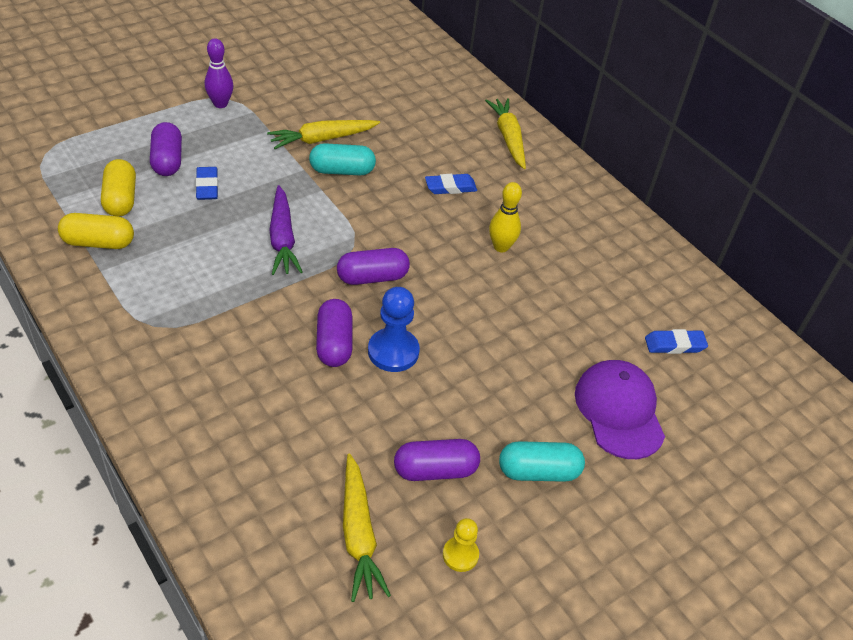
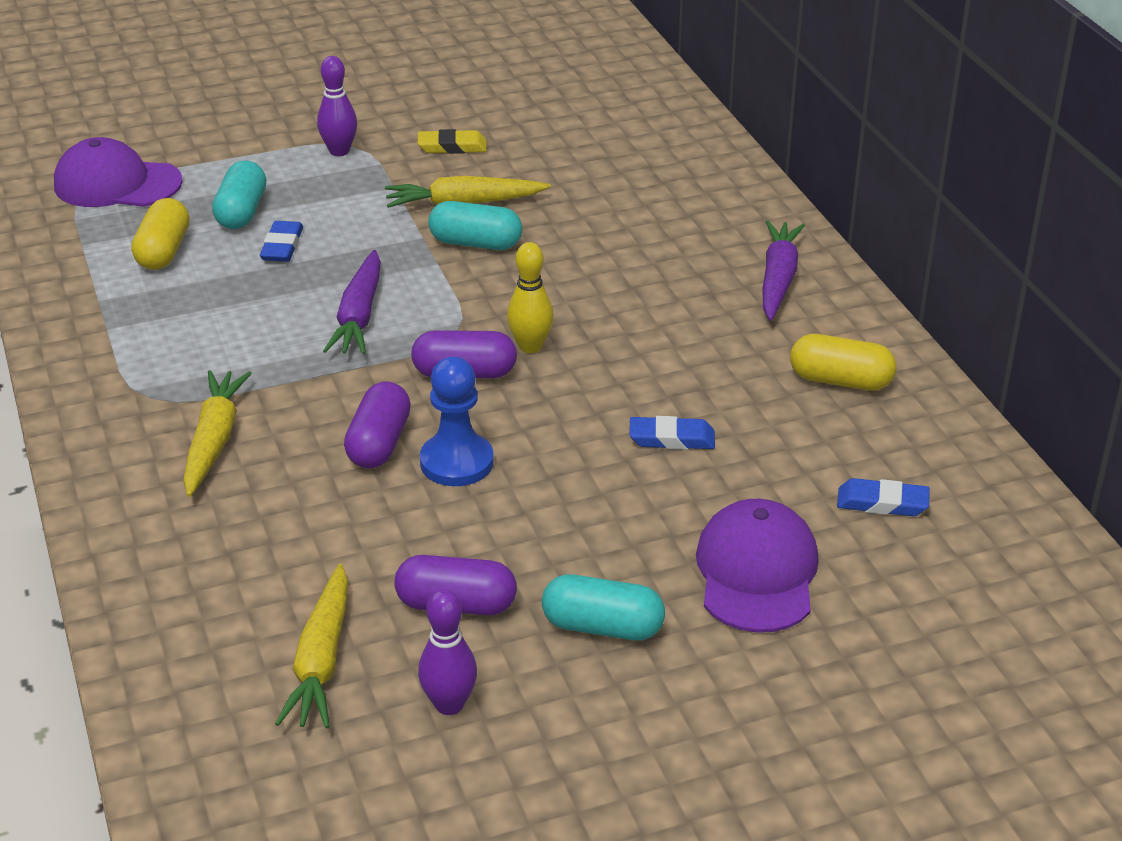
camera: 20 degrees right, 10 degrees down
(65, 144) = (117, 183): none -> purple cap
(98, 243) = (116, 298): yellow capsule -> yellow capsule (840, 381)
(167, 160) = (241, 212): purple capsule -> turquoise capsule
(298, 94) = (452, 147): none -> yellow eraser
(450, 187) = (625, 276): blue eraser -> blue eraser (671, 438)
(460, 555) = (449, 704): yellow pawn -> purple bowling pin
(501, 247) = (668, 355): yellow bowling pin -> yellow bowling pin (530, 346)
(508, 138) = (740, 222): yellow carrot -> yellow carrot (214, 440)
(548, 179) = (778, 279): none -> purple carrot

